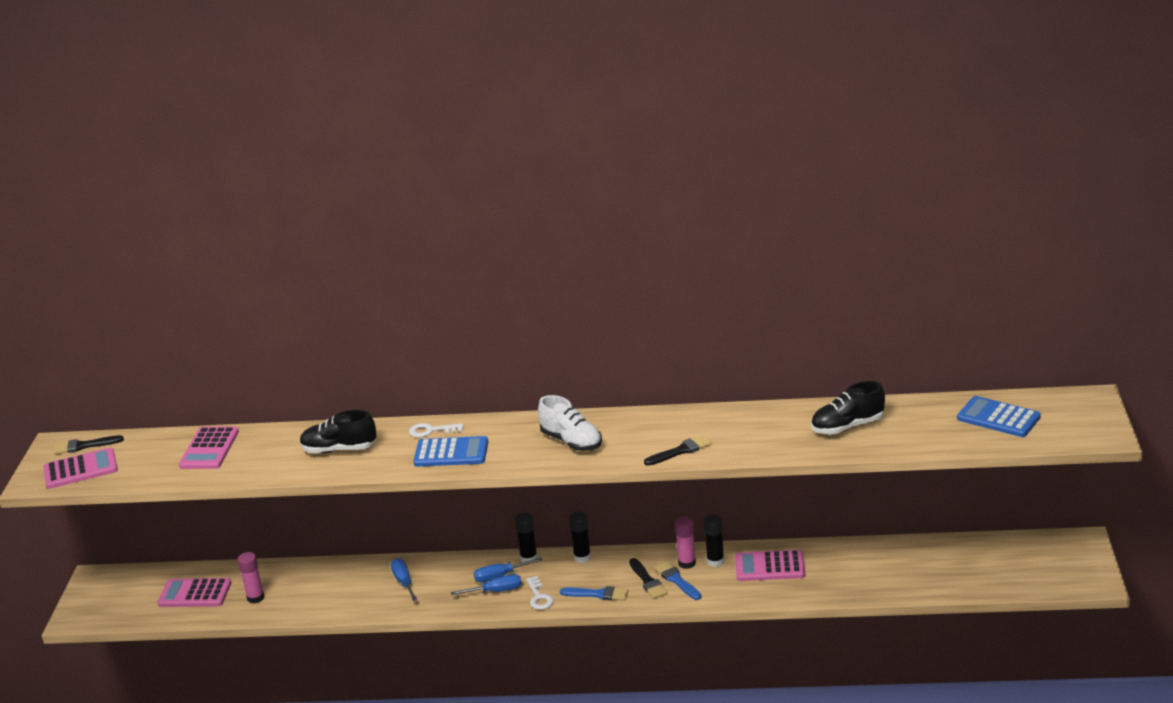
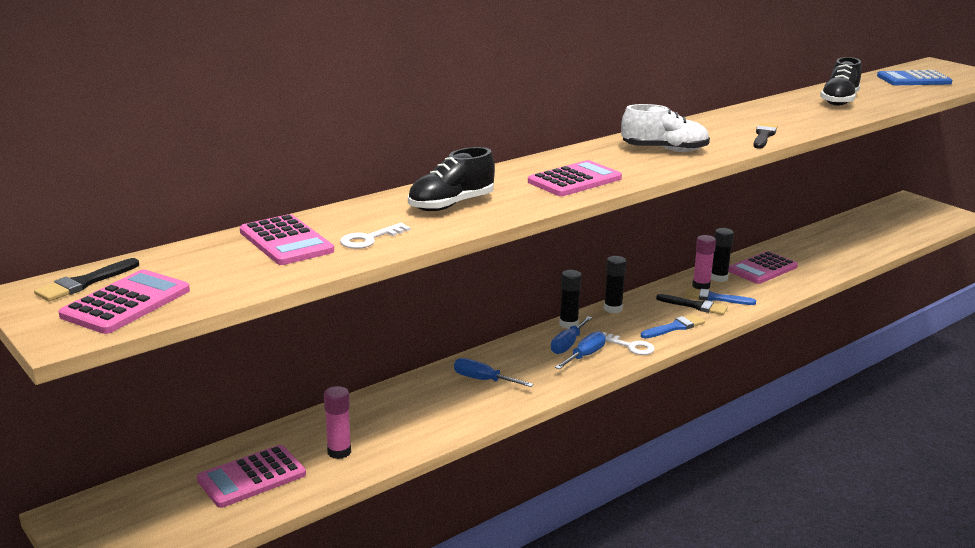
camera: 45 degrees left, 5 degrees down
(431, 431) = (517, 172): white key -> white key (369, 239)
(451, 453) = (574, 180): blue calculator -> pink calculator

